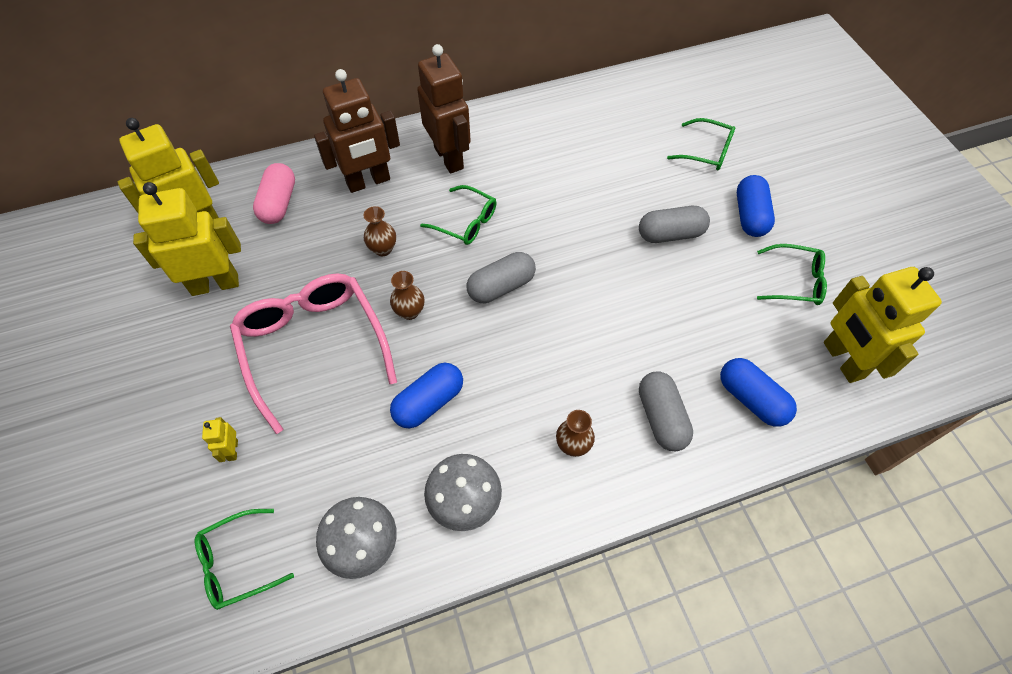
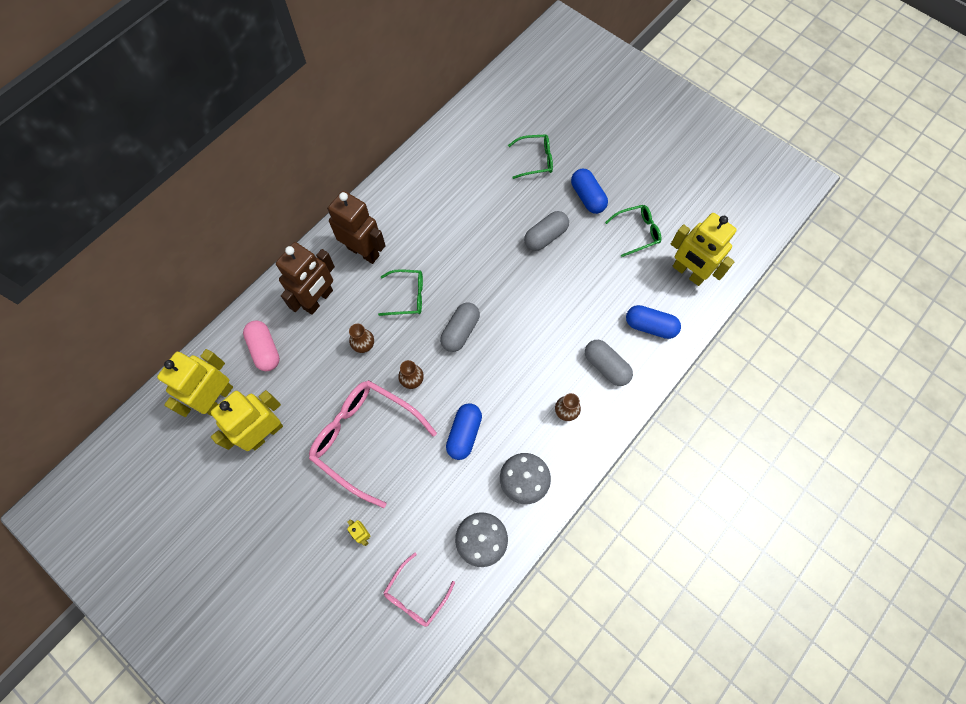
camera: 30 degrees left, 10 degrees up
(238, 563) = (416, 594): green glasses -> pink glasses

